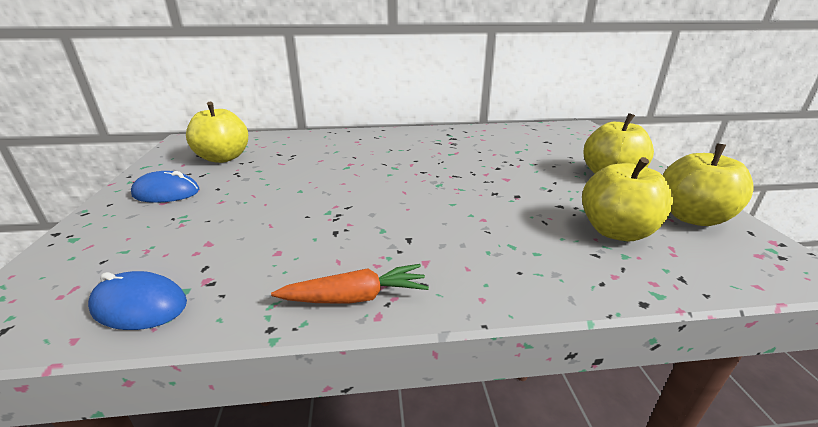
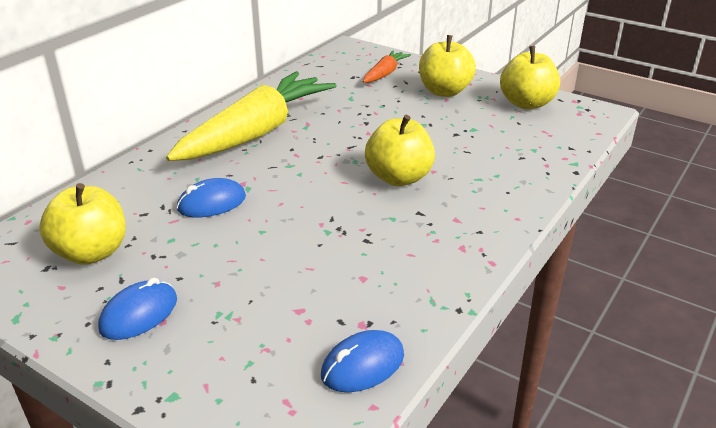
camera: 50 degrees left, 5 degrees up
(313, 164) = (212, 203): none -> blue mouse
(355, 297) = (464, 263): orange carrot -> orange carrot (385, 74)
(415, 144) = (257, 132): none -> yellow carrot
(616, 231) = (509, 136): yellow apple -> yellow apple (399, 178)

